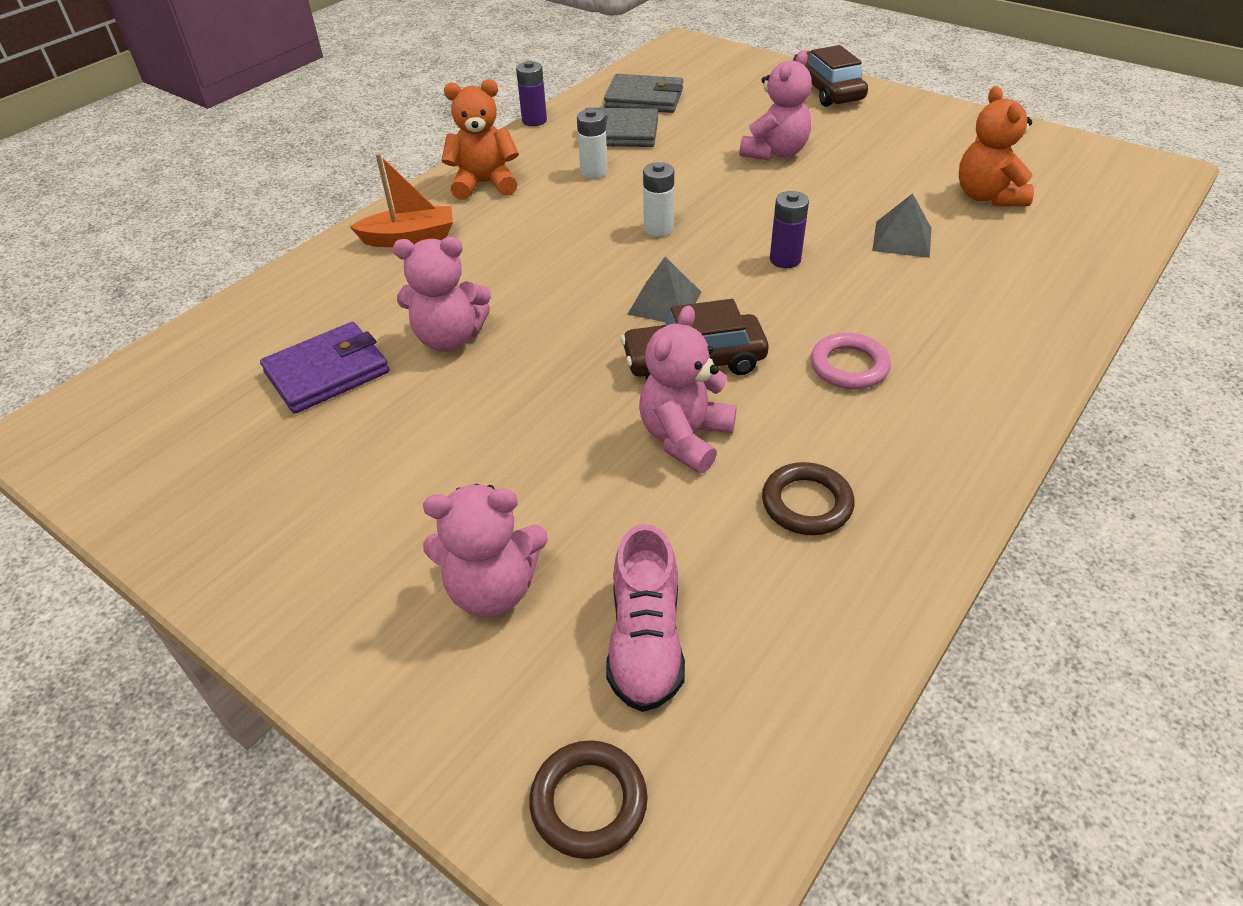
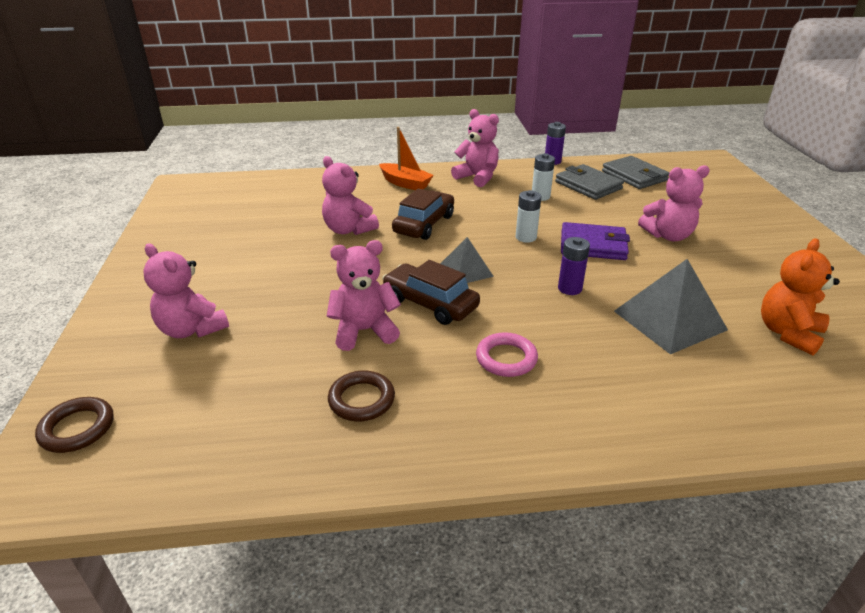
camera: 45 degrees right, 10 degrees down
(327, 372) = (286, 216): purple wallet -> purple wallet (593, 245)
(484, 184) = (477, 177): orange teddy bear -> pink teddy bear
(645, 641) = (198, 393): pink shoe -> none
(827, 90) = (772, 220): brown car -> brown car (424, 224)
(902, 239) = (669, 320): grey pyramid -> grey pyramid, size x1.67

